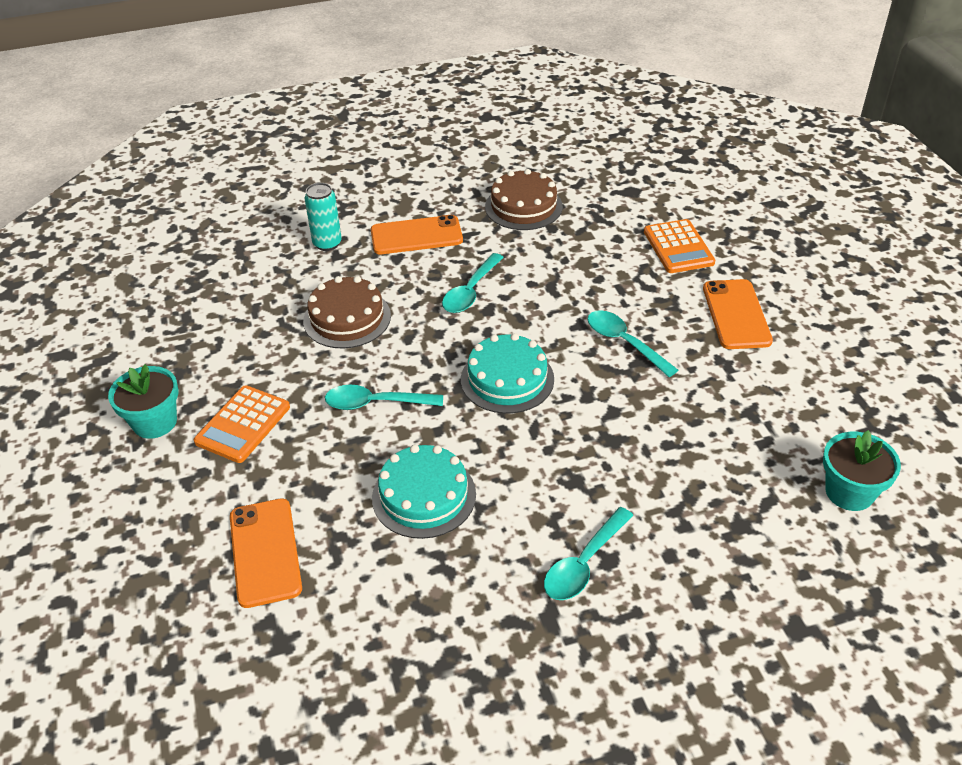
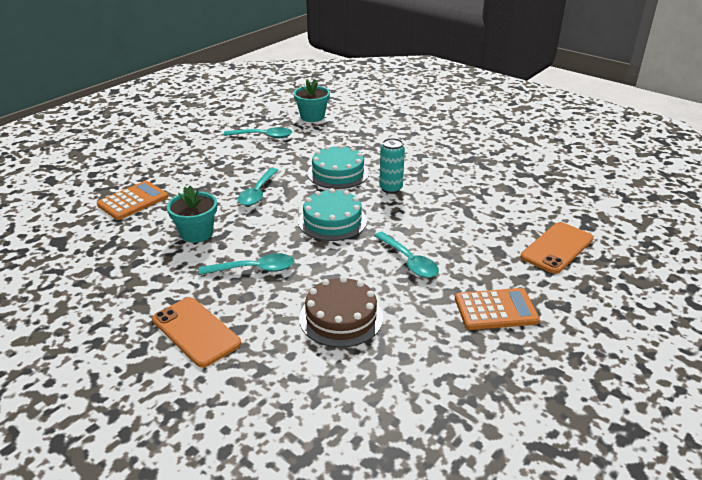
camera: 125 degrees left, 10 degrees down
(155, 422) = (551, 358): turquoise flower pot -> turquoise flower pot (196, 233)
(327, 244) = (248, 387): turquoise can -> turquoise can (390, 188)
(424, 496) = (452, 214): turquoise cake -> turquoise cake (338, 173)
(523, 206) = (110, 287): brown cake -> none
(584, 563) = (431, 160): turquoise spoon -> turquoise spoon (263, 136)
(736, 314) = (198, 166): orange phone -> none

